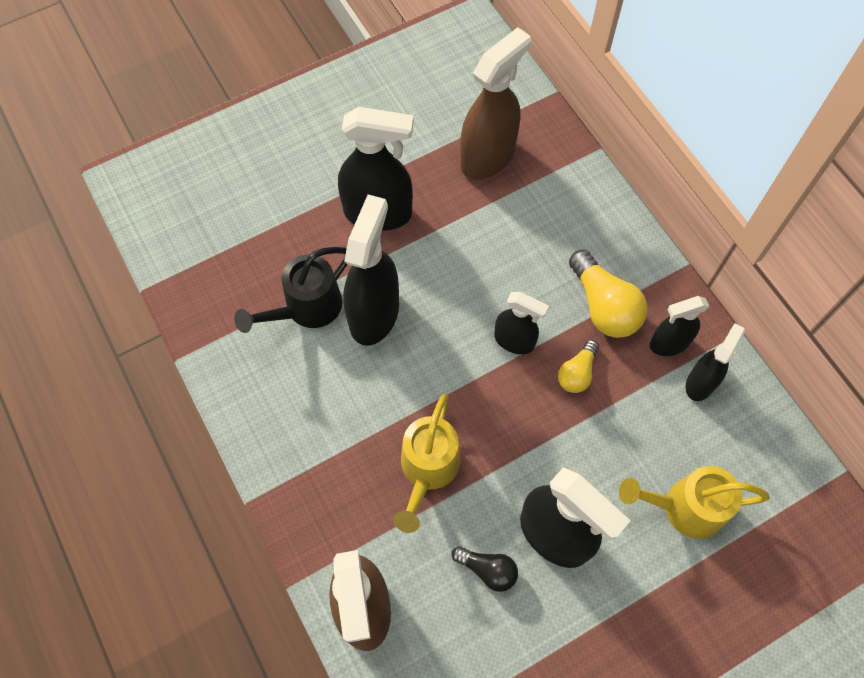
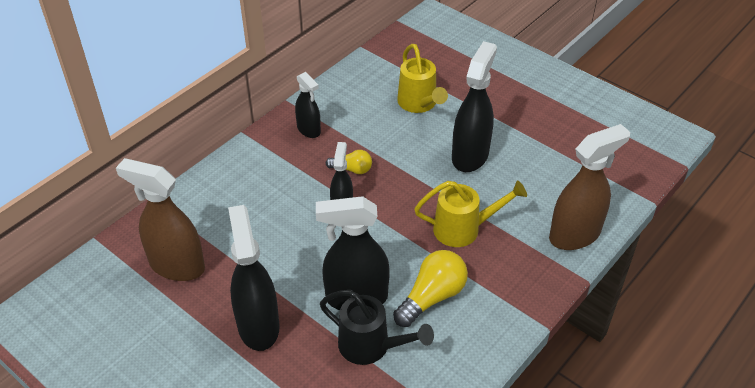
camera: 110 degrees left, 20 degrees down
(488, 570) = (511, 181): black light bulb -> none
(604, 306) = (293, 167): yellow light bulb -> yellow light bulb (432, 297)
(700, 382) = (331, 111): black spray bottle -> none

